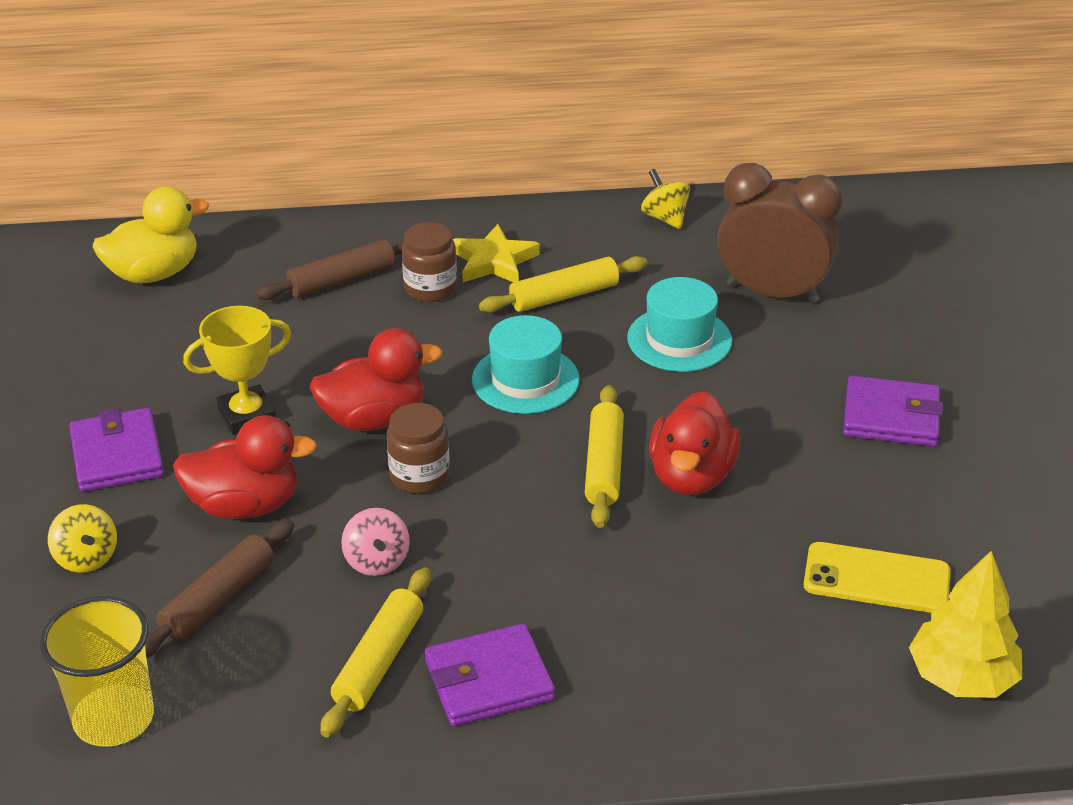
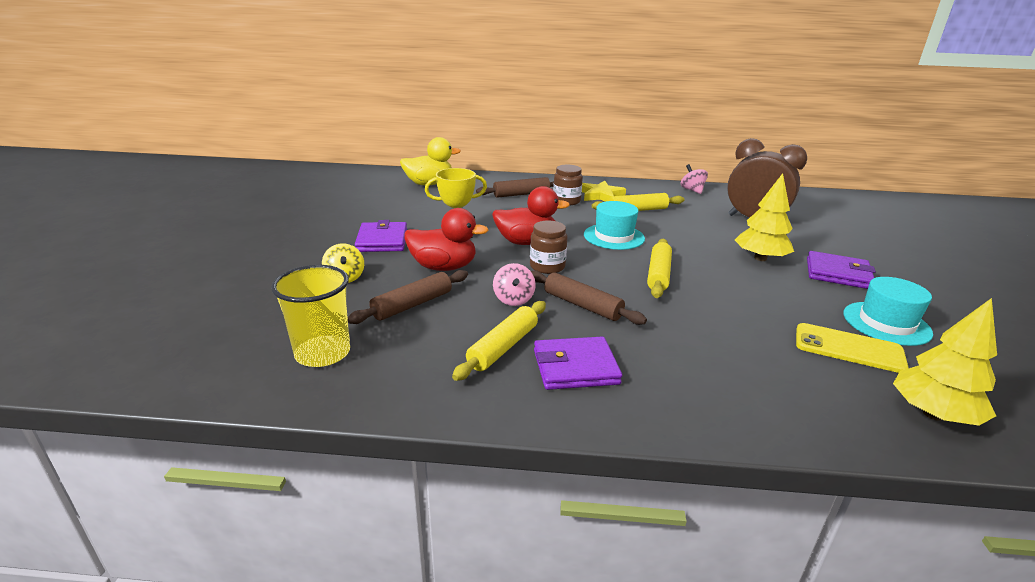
camera: 10 degrees right, 10 degrees down
(486, 556) = (582, 305): none -> brown rolling pin
(665, 218) = (692, 190): yellow spinning top -> pink spinning top
(679, 339) = (702, 231): turquoise hat -> turquoise hat (886, 323)
(691, 476) = (713, 285): red duck -> none
(771, 398) = (760, 258): none -> yellow tree

